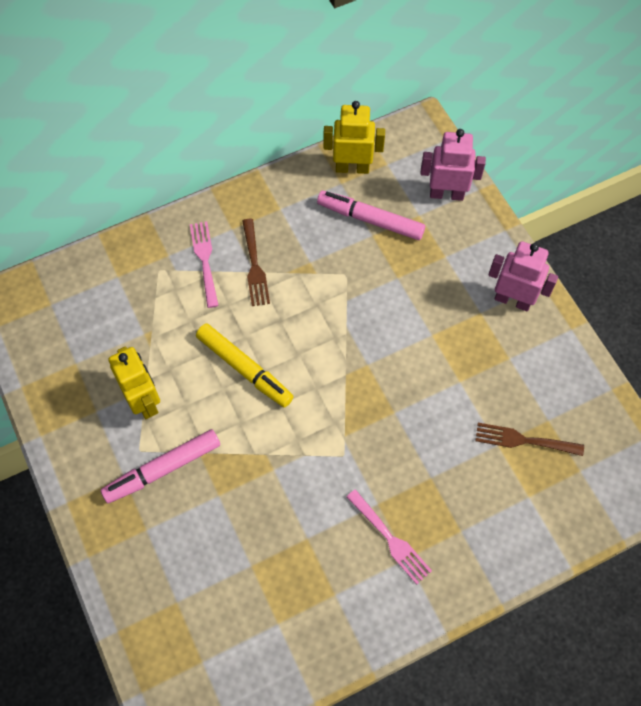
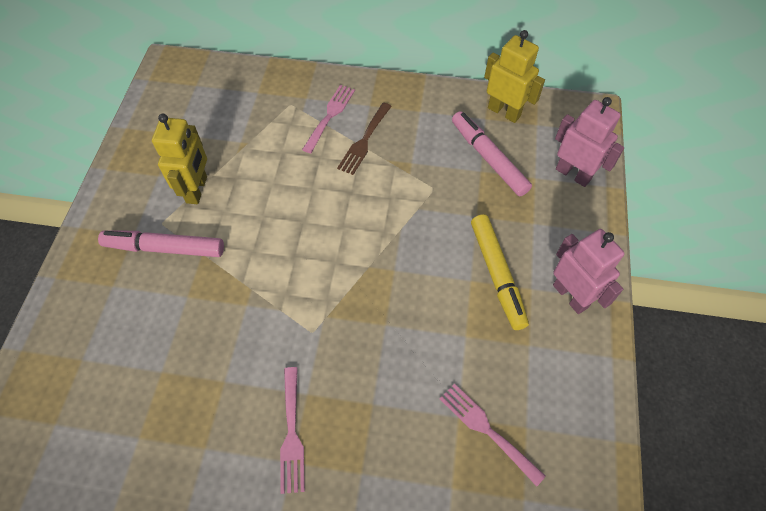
camera: 35 degrees right, 5 degrees down
(245, 368) = (291, 212): yellow marker -> yellow marker (497, 274)
(523, 440) = (486, 430): brown fork -> pink fork

